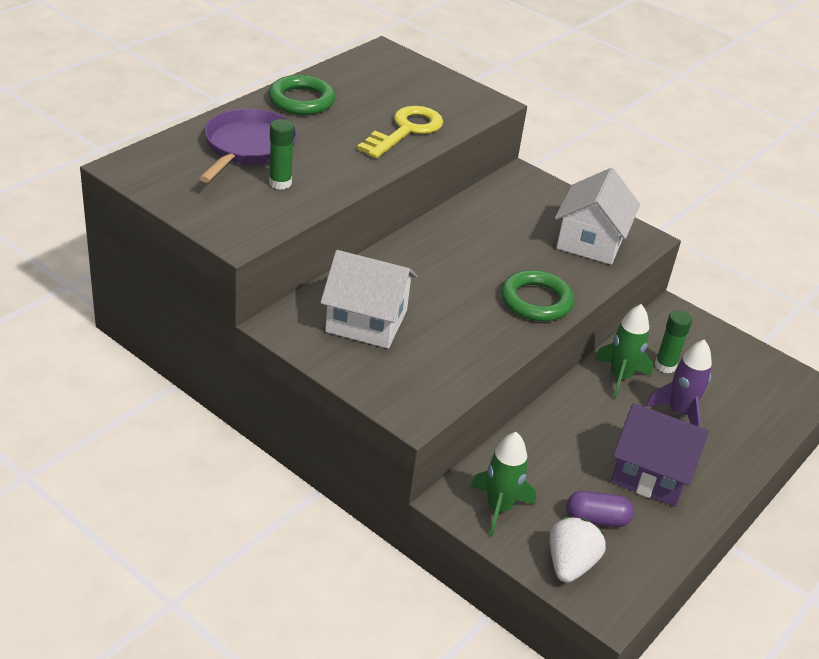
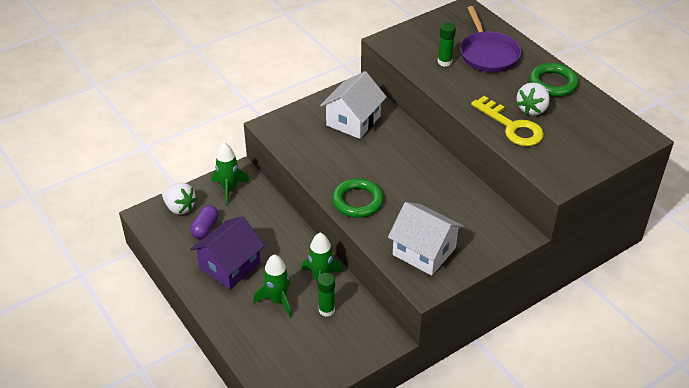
camera: 110 degrees right, 5 degrees up
(248, 147) = (488, 54): purple pan -> purple pan turned 45 degrees clockwise
(363, 116) = (532, 109): none -> white strawberry
(679, 412) = (277, 300): purple rocket -> green rocket

